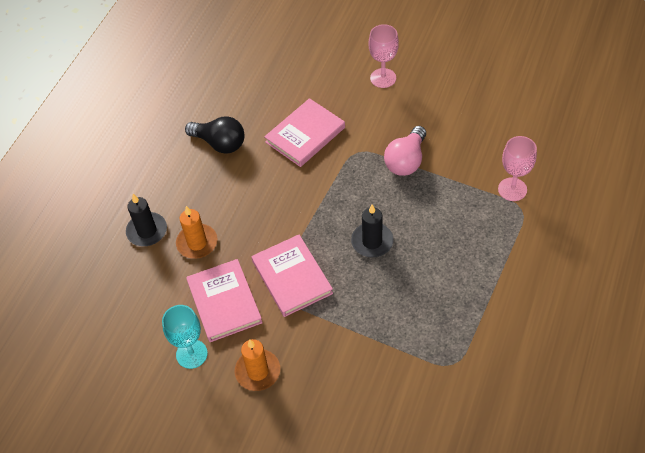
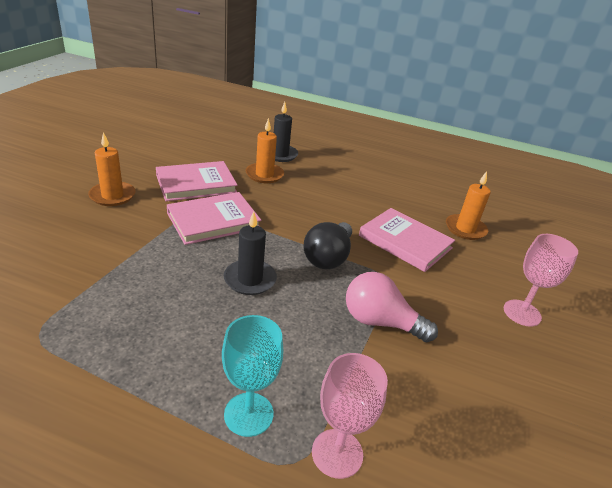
camera: 80 degrees right, 20 degrees down
(191, 354) = (148, 167): turquoise goblet -> turquoise goblet (248, 414)
(220, 143) = (381, 191): black light bulb -> black light bulb (328, 257)
(279, 89) = (465, 229): none -> orange candle

